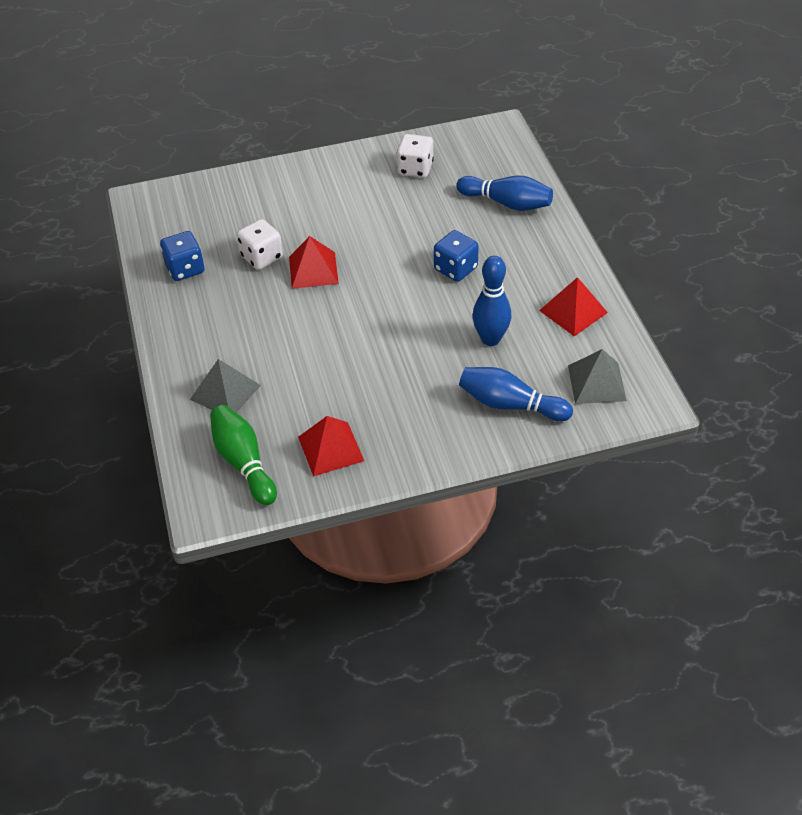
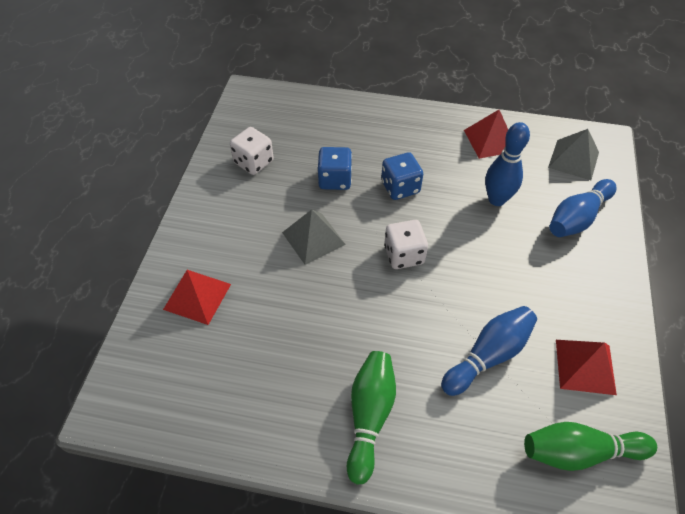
camera: 65 degrees left, 5 degrees up
(185, 269) = (260, 404): blue dice -> blue dice (335, 180)
(207, 330) = (369, 416): none -> green bowling pin
(225, 392) = (471, 433): grey pyramid -> grey pyramid (313, 238)
(262, 257) = (290, 324): white dice -> white dice (404, 255)
(313, 270) = (336, 288): red pyramid -> red pyramid (197, 296)
(507, 203) = (342, 125): blue bowling pin -> blue bowling pin (488, 355)

